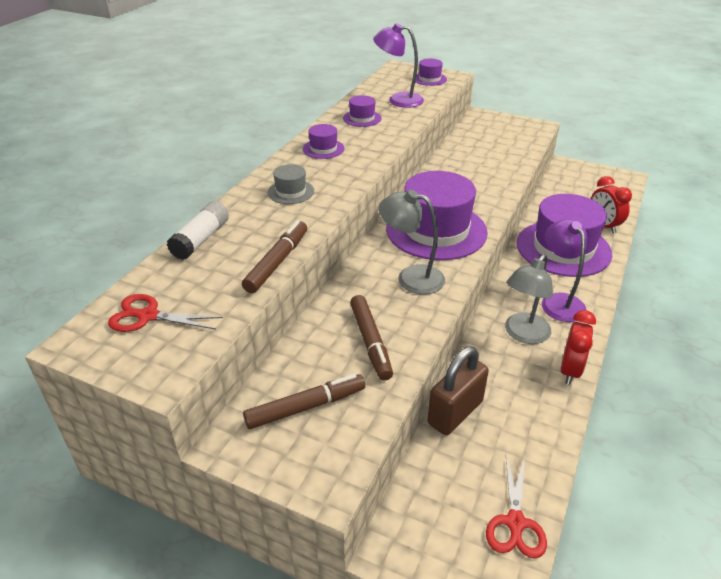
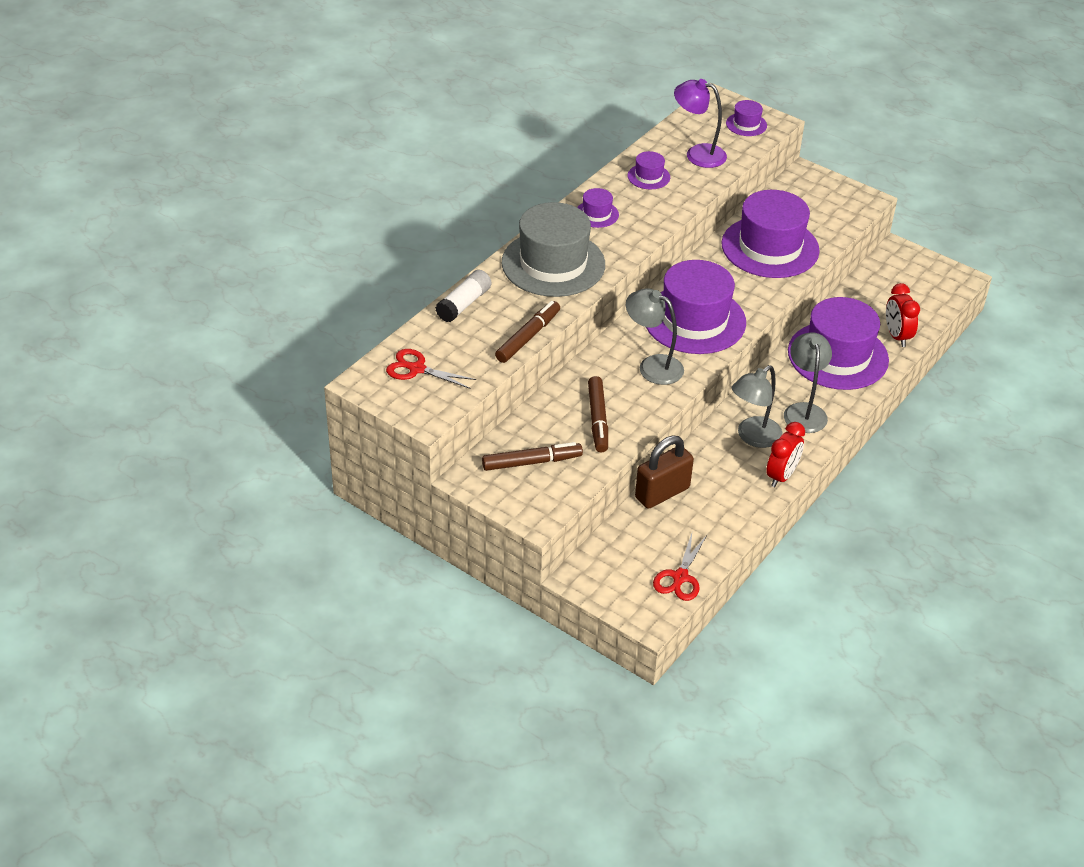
camera: 10 degrees right, 5 degrees up
(291, 192) = (553, 264): grey hat -> grey hat, size x2.27
(477, 166) = (770, 247): none -> purple hat
(558, 301) = (803, 411): purple lamp -> grey lamp

